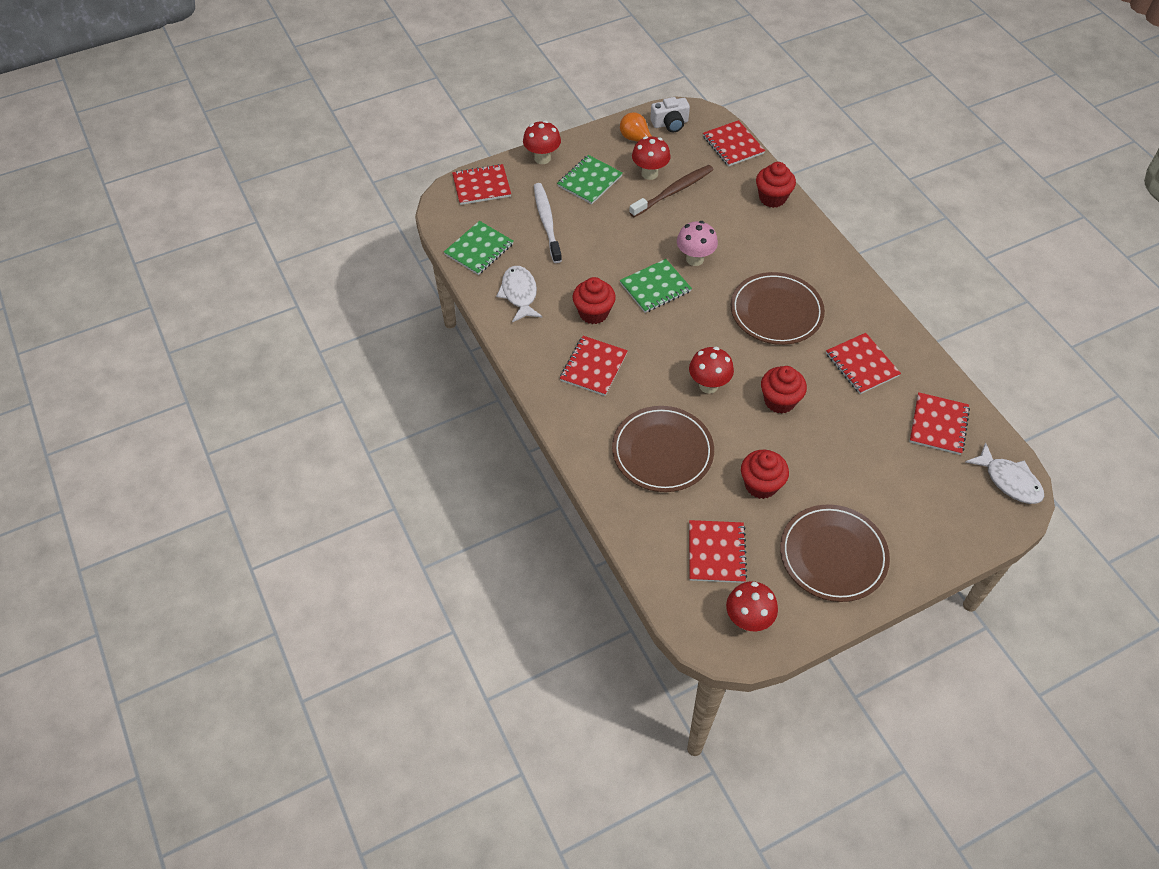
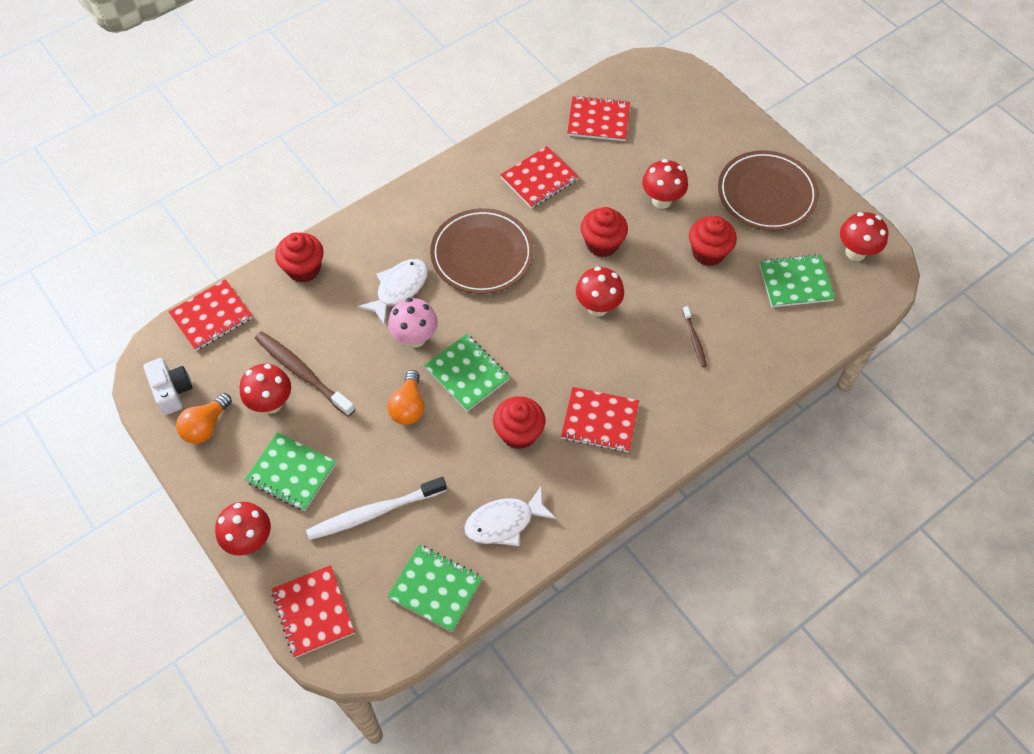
camera: 100 degrees left, 5 degrees up
(631, 249) = (408, 407): none -> orange light bulb
(662, 451) = (694, 340): brown plate -> brown toothbrush
(716, 552) = (795, 282): red notebook -> green notebook
(829, 459) = (661, 200): none -> red mushroom
(1009, 480) = (646, 73): white fish -> white fish (399, 289)

